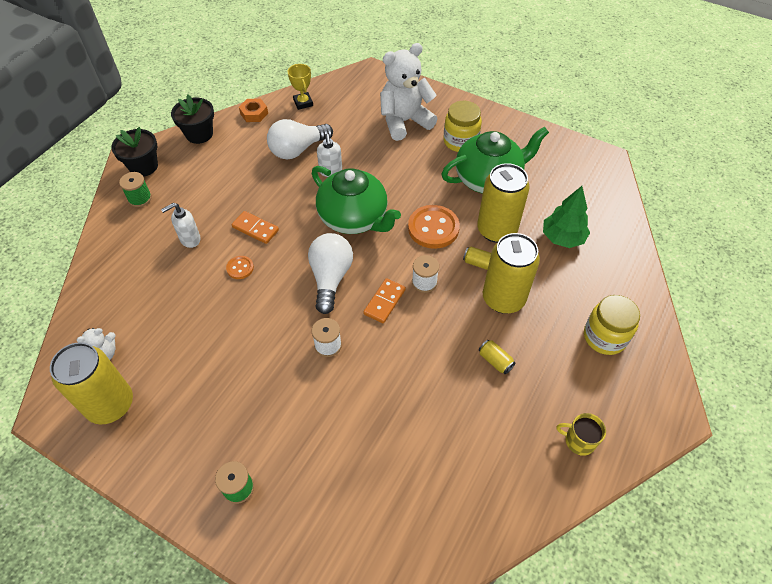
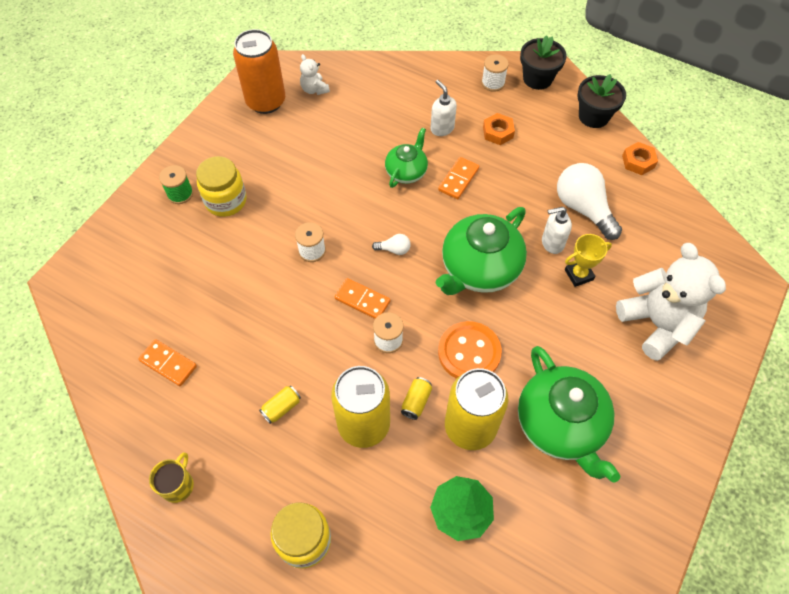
camera: 90 degrees right, 5 degrees up
(110, 404) = (266, 101): yellow can -> orange can
(140, 198) = (493, 83): green spool -> white spool
(204, 198) = (498, 132): none -> orange nut
(240, 268) = (406, 172): orange button -> green teapot
(303, 103) = (668, 209): yellow trophy -> yellow trophy (579, 275)
(330, 278) = (394, 249): white light bulb -> white light bulb, size x0.45
(459, 468) = (168, 363): none -> orange domino
(460, 141) = (629, 393): yellow jar -> yellow jar (226, 201)

